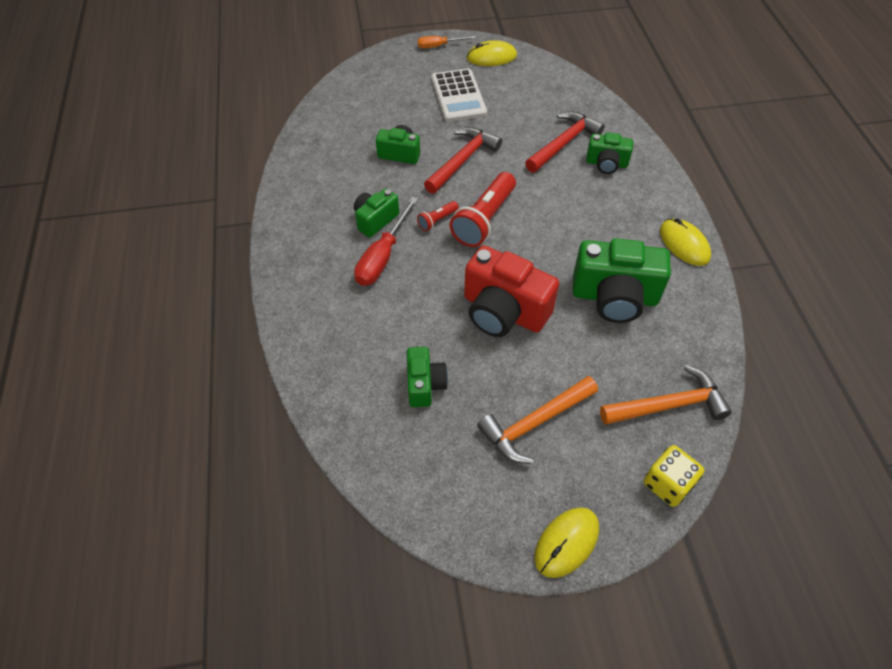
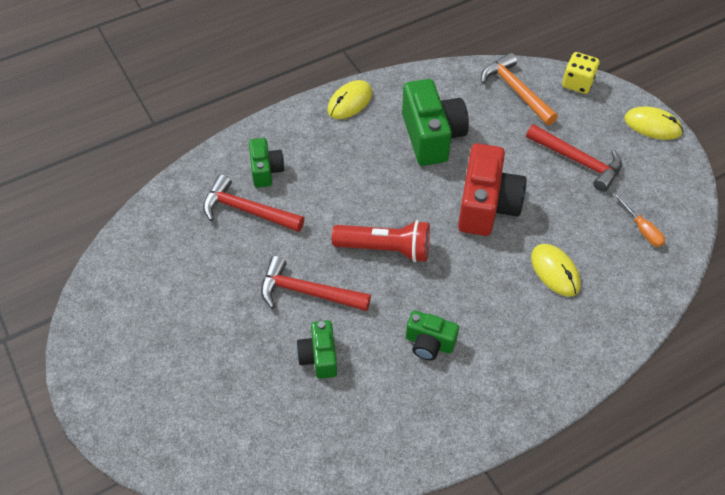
camera: 110 degrees left, 0 degrees up
(382, 256) = (473, 318): red screwdriver -> none
(425, 384) = (588, 238): green camera -> none
(437, 220) = (404, 288): red flashlight -> none
(439, 46) = (93, 385): orange screwdriver -> orange screwdriver (641, 229)
(458, 96) = (196, 330): white calculator -> none
(491, 57) = (105, 317): yellow mouse -> yellow mouse (555, 271)
(534, 423) = (578, 161): orange hammer -> red hammer

